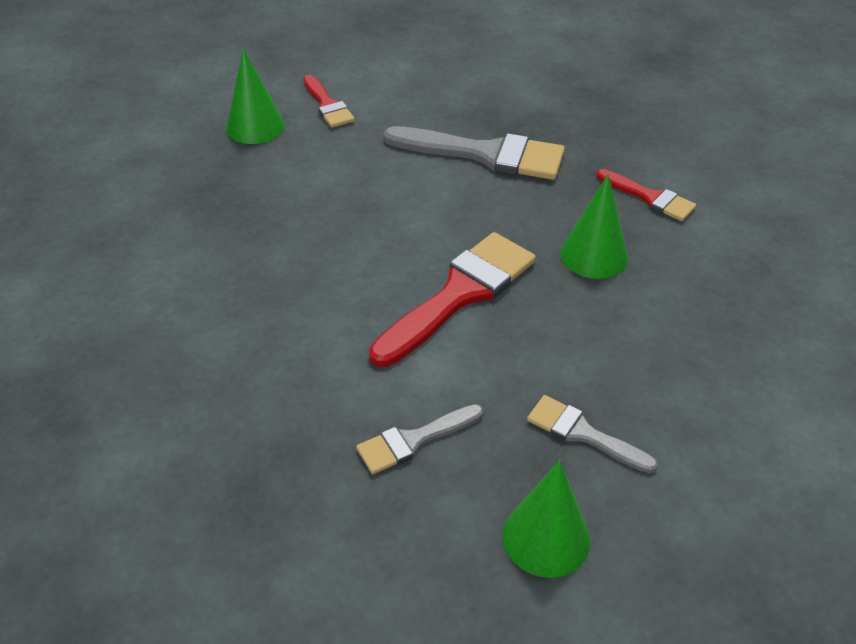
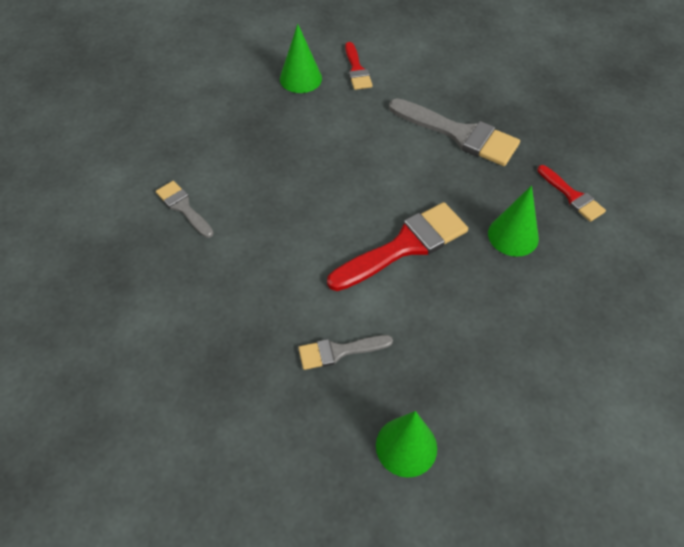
camera: 15 degrees right, 10 degrees up
(583, 434) = (458, 376): grey brush -> grey brush (183, 207)

